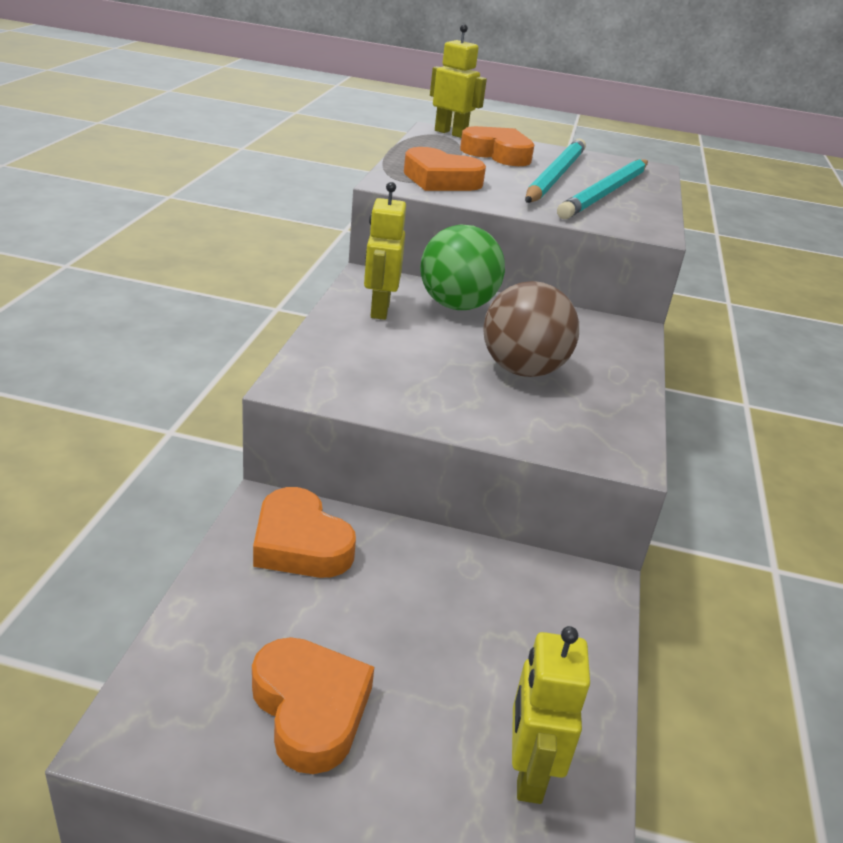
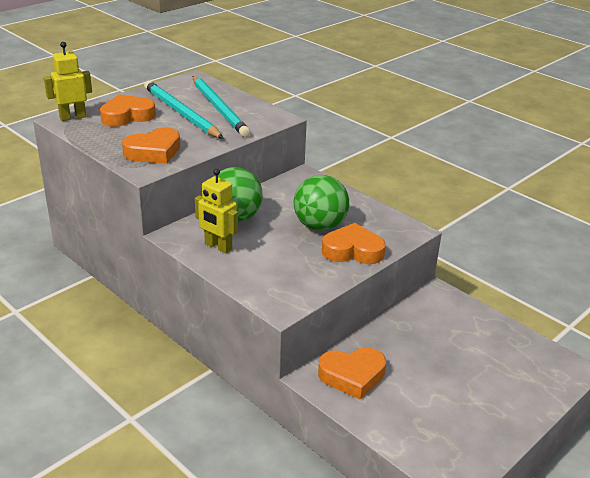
camera: 55 degrees left, 0 degrees up
(310, 709) = (468, 412): orange heart -> orange heart (353, 251)
(523, 370) = (320, 226): brown ball -> green ball
(528, 772) = (530, 362): yellow robot -> none

